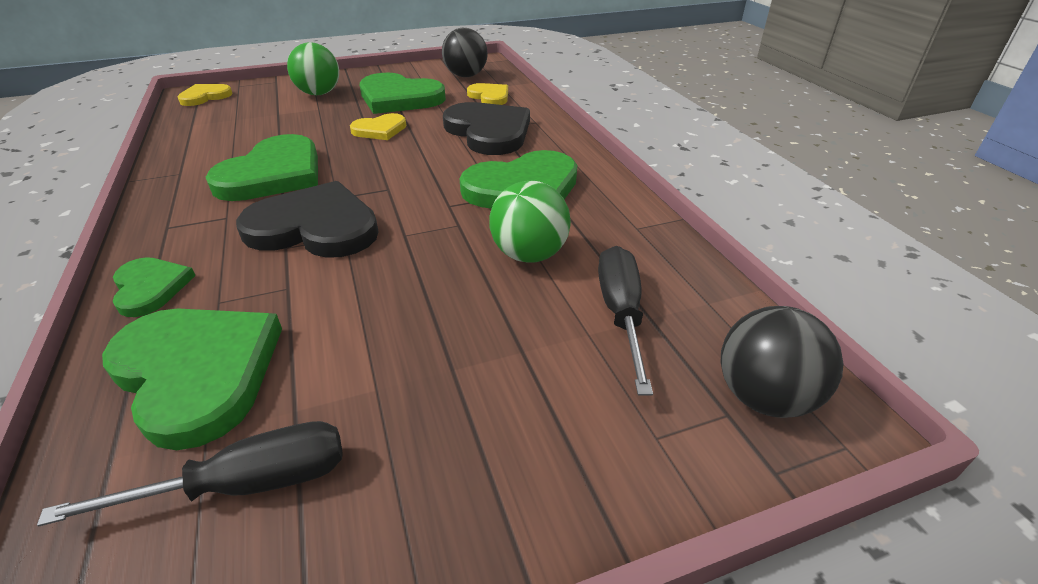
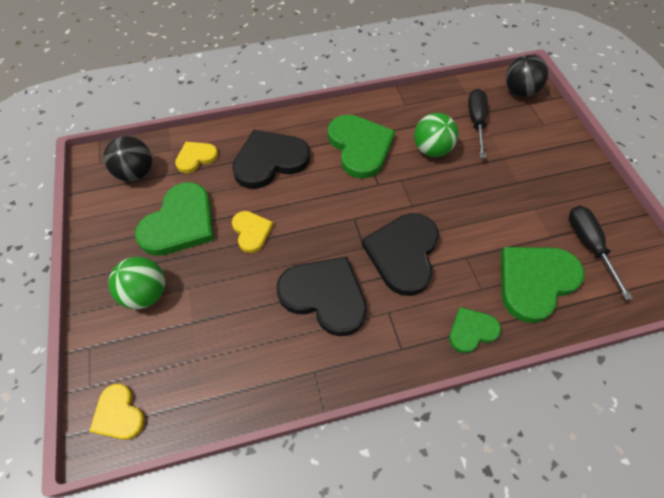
camera: 85 degrees left, 20 degrees up
(273, 174) = (325, 296): green heart -> black heart
(620, 313) = (476, 122): black screwdriver -> black screwdriver turned 90 degrees clockwise

